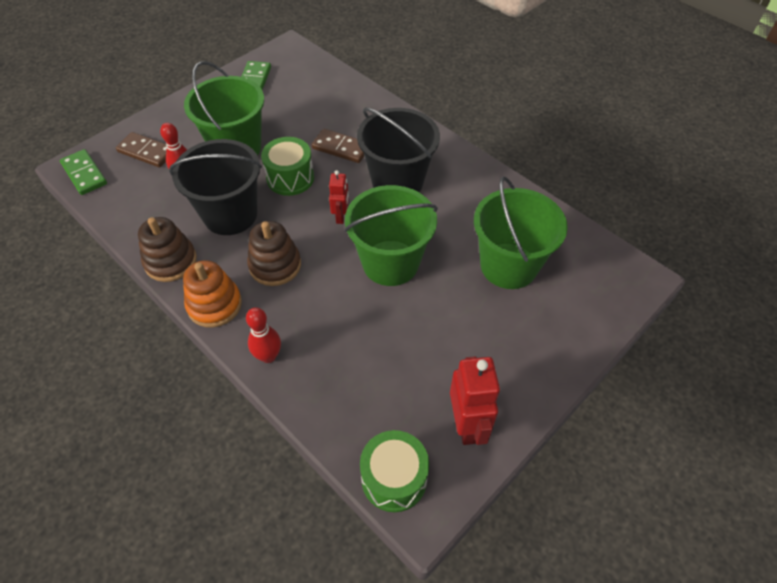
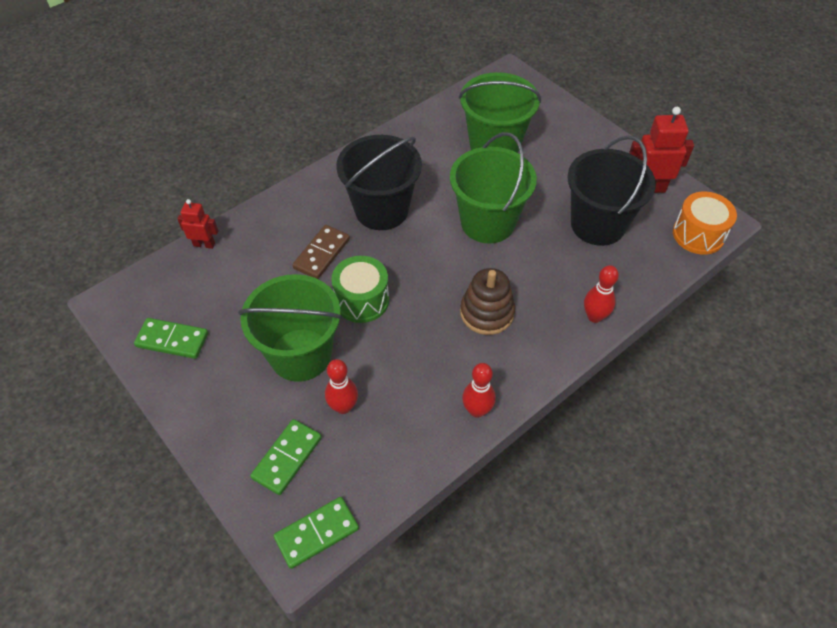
camera: 85 degrees left, 0 degrees up
(147, 152) = (287, 458): brown domino -> green domino
(170, 261) = (477, 410): brown stacking toy -> red bowling pin
(214, 305) = (536, 364): orange stacking toy -> none
(230, 214) = (411, 356): black bucket -> black bucket (597, 224)
(341, 216) = (425, 257): red robot -> red robot (204, 244)
(394, 478) = (698, 234): green drum -> orange drum

